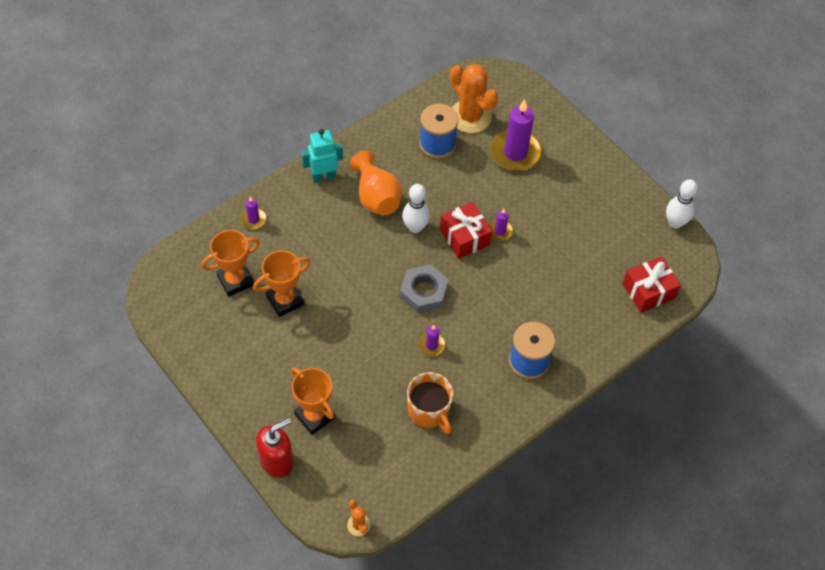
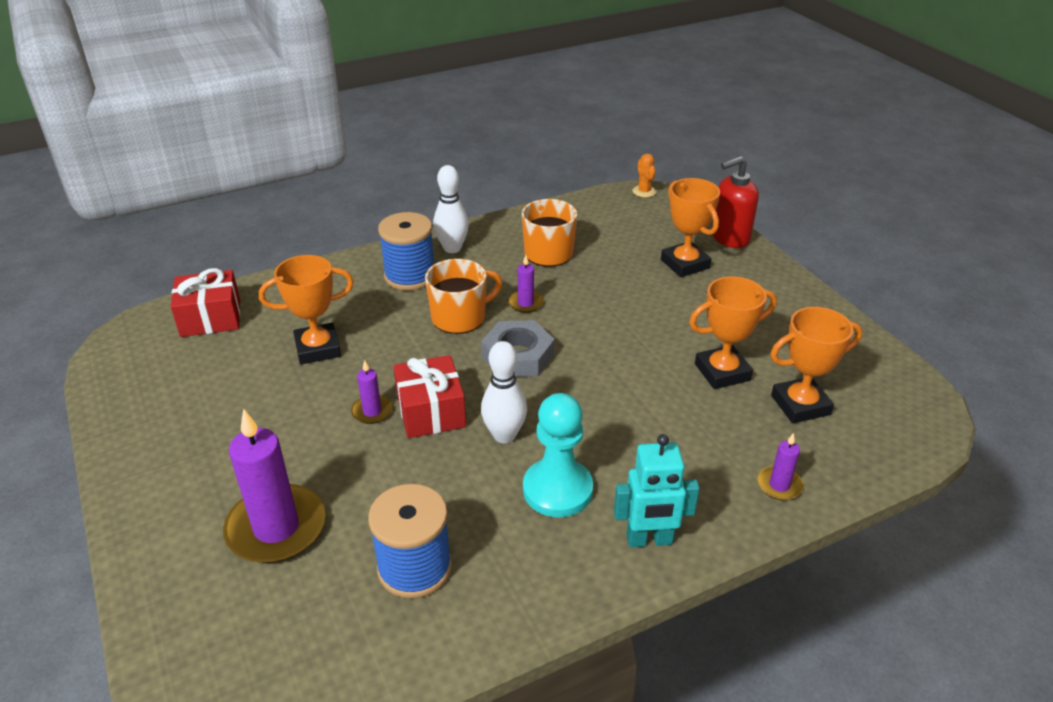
camera: 165 degrees left, 20 degrees down
(376, 197) = (557, 490): orange vase -> turquoise pawn
(470, 116) = (324, 615): orange cactus -> none
(475, 322) = (460, 317): none -> orange mug
(559, 275) = (318, 348): none -> orange trophy
(675, 223) = (101, 385): white bowling pin -> white bowling pin (452, 248)

